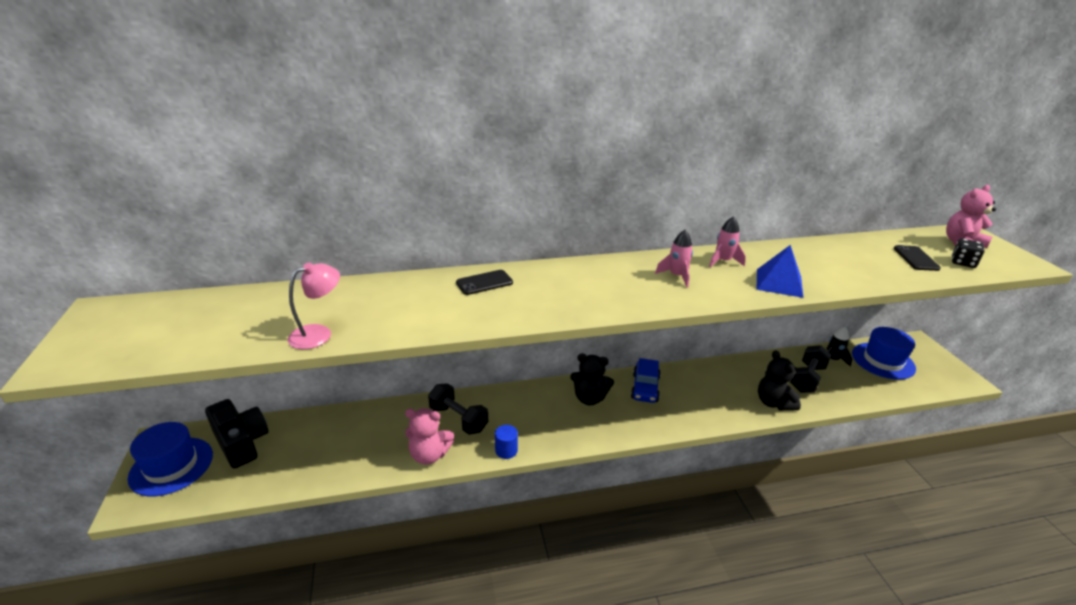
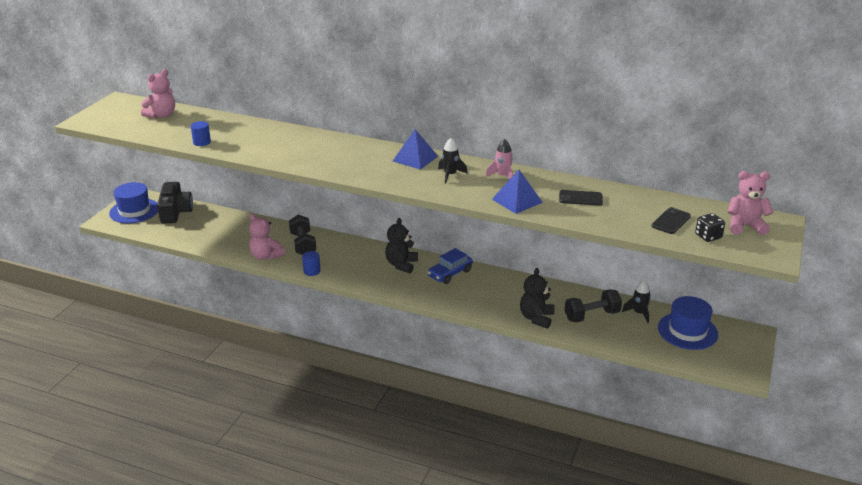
camera: 35 degrees right, 0 degrees up
(204, 312) = (162, 115): none -> pink teddy bear
(319, 334) = (202, 142): pink lamp -> blue cylinder
(484, 283) = (321, 142): black phone -> black phone (580, 198)
(589, 398) = (401, 265): black teddy bear -> black teddy bear turned 60 degrees clockwise
(614, 269) = (415, 158): none -> blue pyramid
(676, 276) = (450, 175): pink rocket -> black rocket

